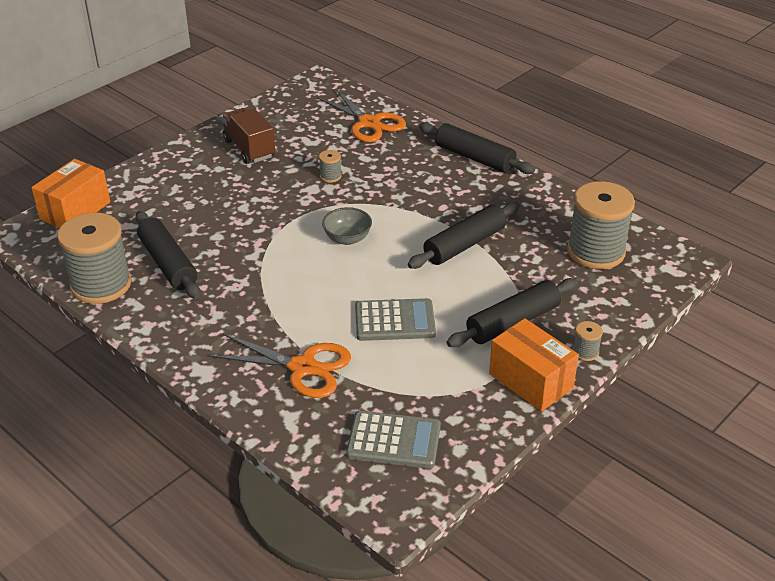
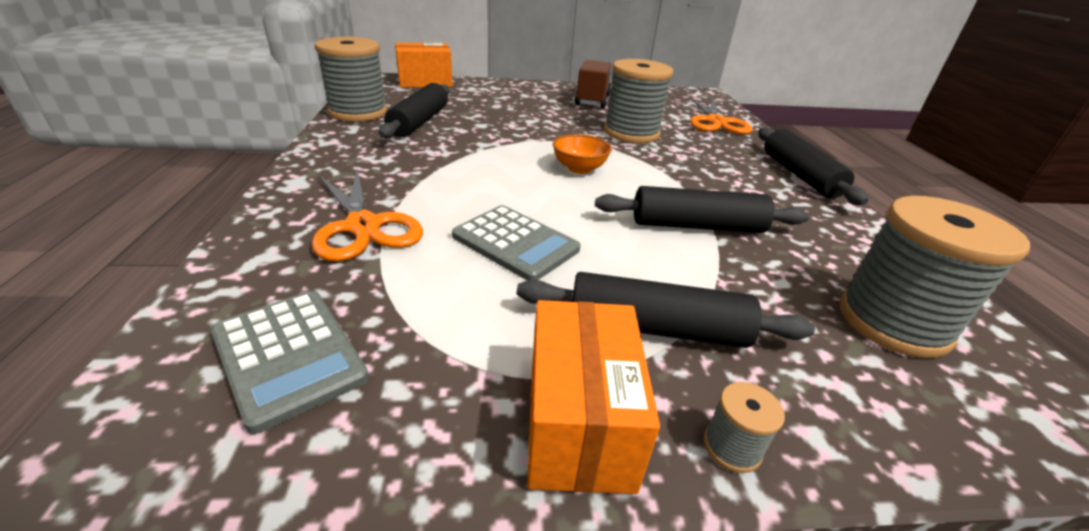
camera: 40 degrees right, 5 degrees down
(330, 176) = (631, 133): grey spool -> grey spool, size x2.43
(347, 239) = (579, 168): grey bowl -> orange bowl

